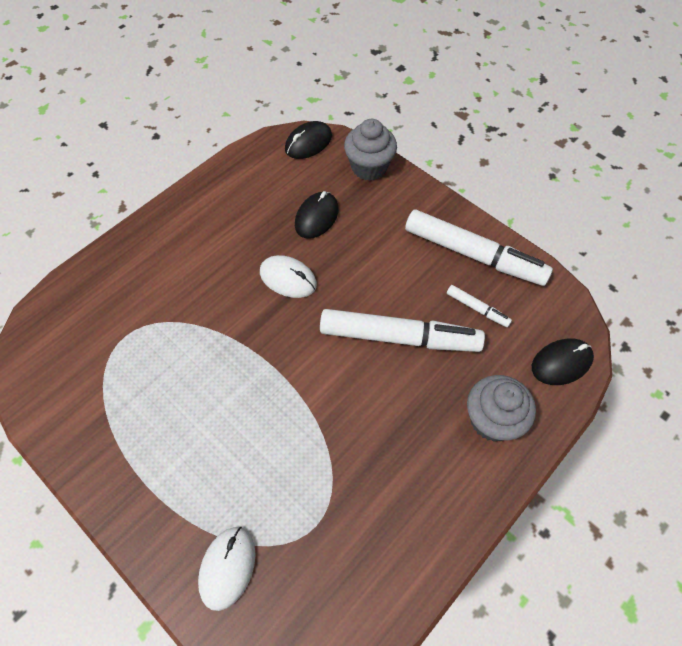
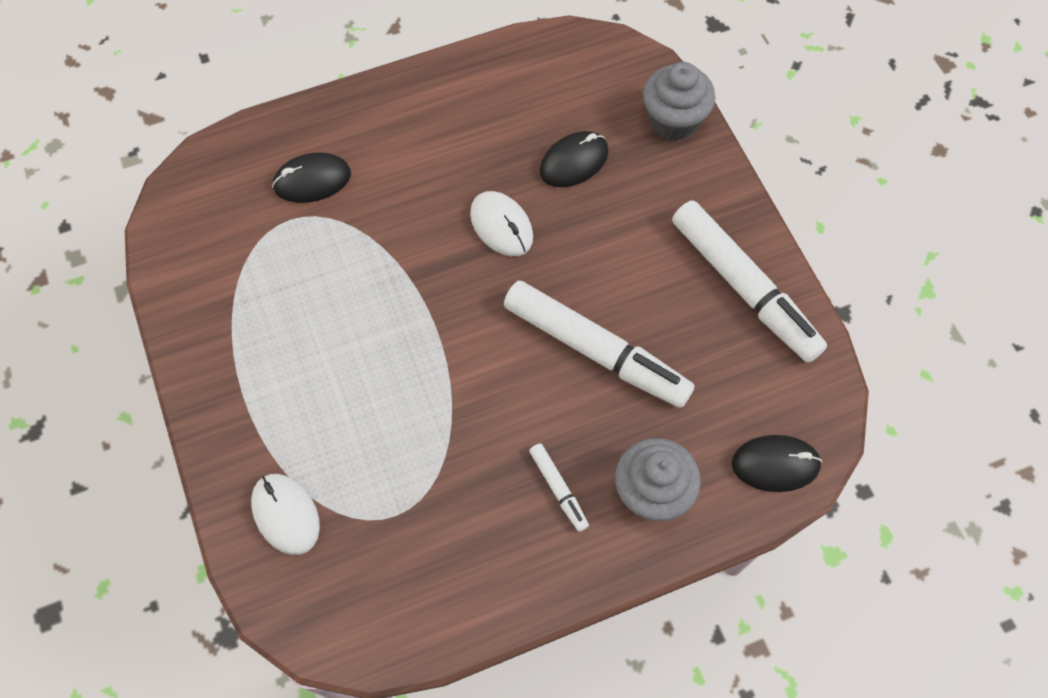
camera: 25 degrees right, 5 degrees up
(227, 567) = (286, 514): white mouse -> white mouse turned 75 degrees counterclockwise
(308, 143) = (613, 58): black mouse -> black mouse (312, 180)
(477, 309) = (709, 356): white marker -> white marker (558, 489)

